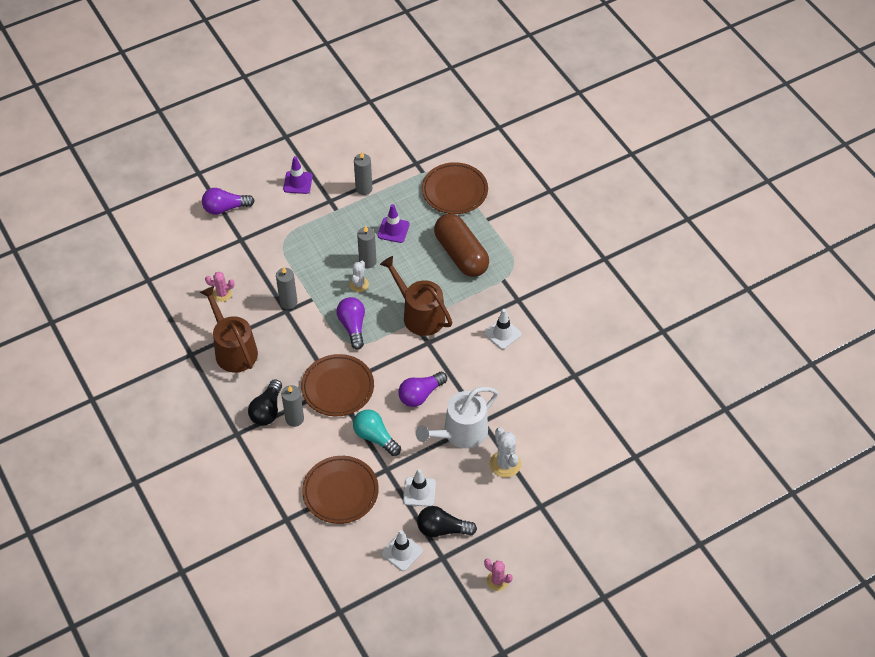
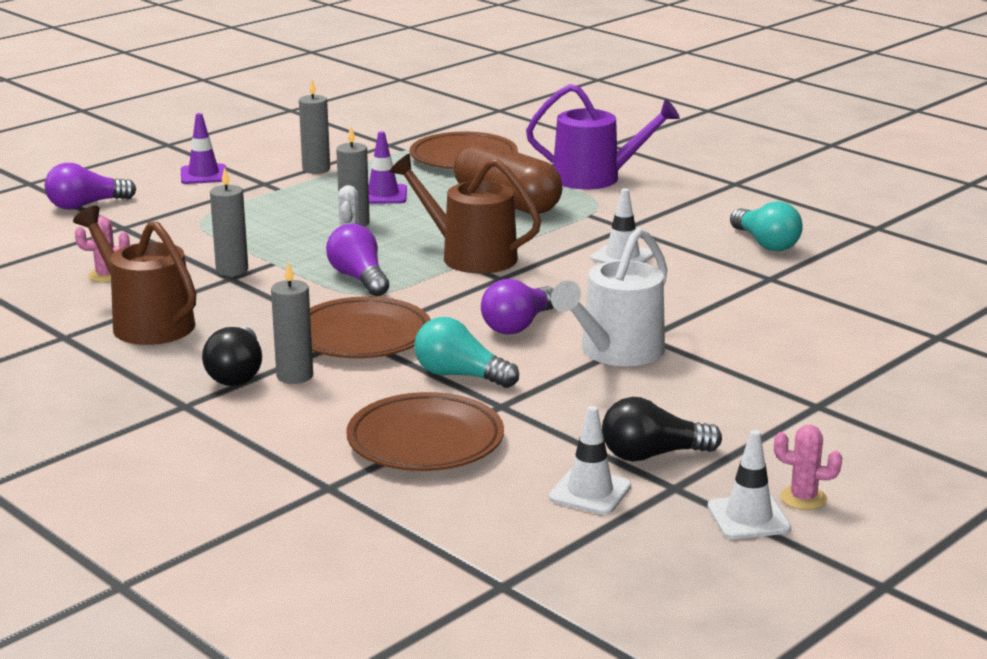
camera: 15 degrees left, 30 degrees down
(419, 492) = (580, 421): white traffic cone -> white traffic cone (748, 518)
(505, 464) = (719, 372): white cactus -> none
(523, 234) = (595, 178): none -> purple watering can
(589, 336) = (765, 243): none -> turquoise light bulb

